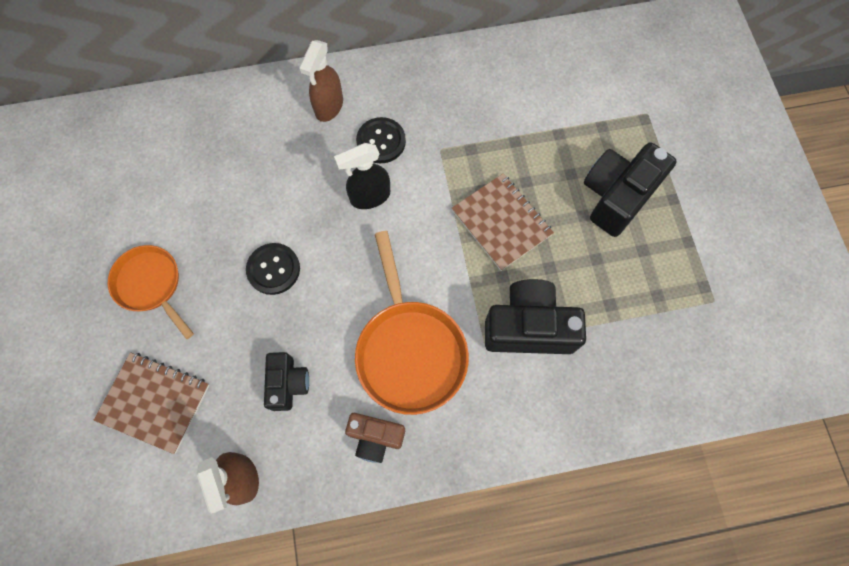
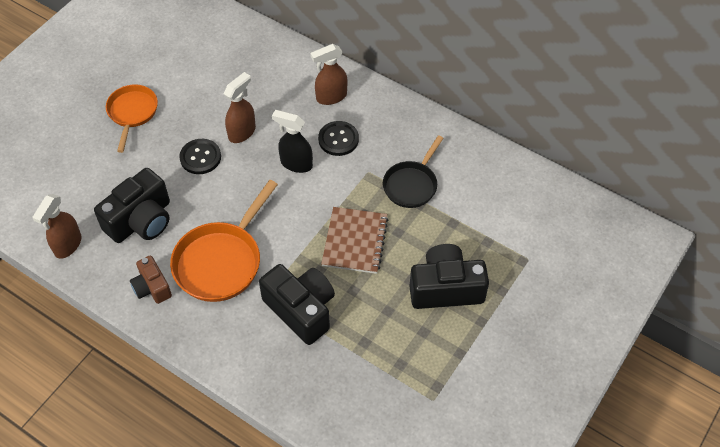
camera: 45 degrees right, 15 degrees down
(155, 402) = (70, 171): brown notebook -> none
(285, 210) = (242, 132): none -> brown spray bottle
(288, 383) = (141, 220): black camera -> black camera, size x1.72
(489, 129) = (411, 185): none -> black pan

